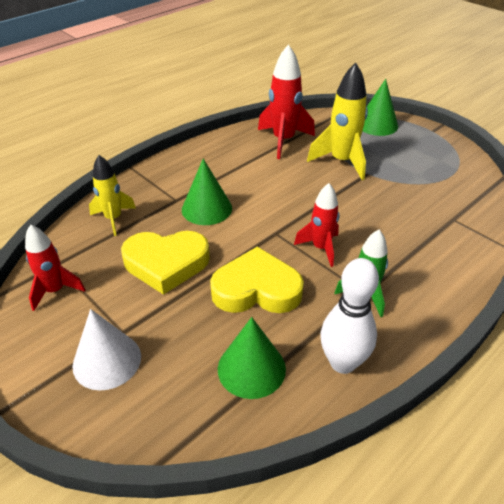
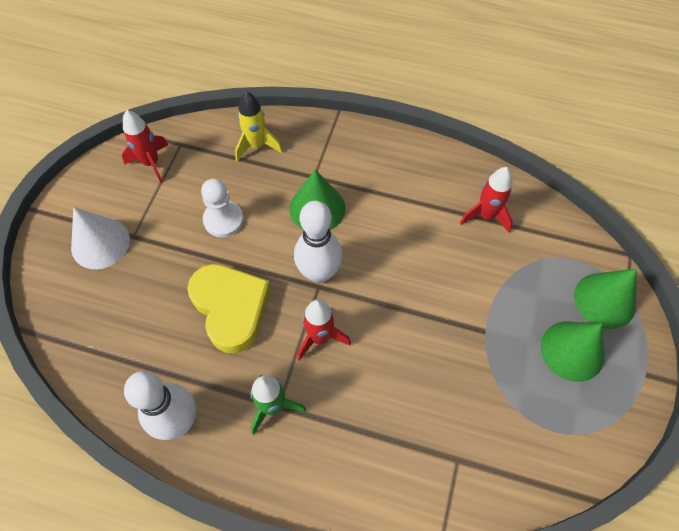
camera: 60 degrees right, 20 degrees up
(166, 264) = (223, 220): yellow heart -> white pawn
(251, 368) = (139, 350): green cone -> green cone (572, 350)
(264, 228) = (319, 273): none -> white bowling pin
(283, 141) = (486, 216): red rocket -> red rocket, size x0.65
(342, 161) = (488, 294): yellow rocket -> none

